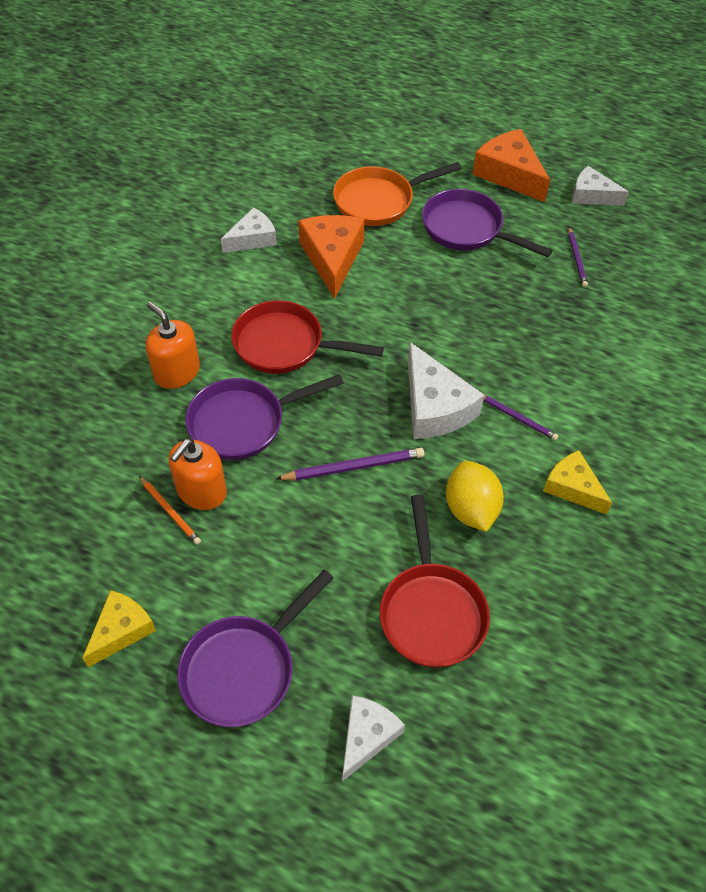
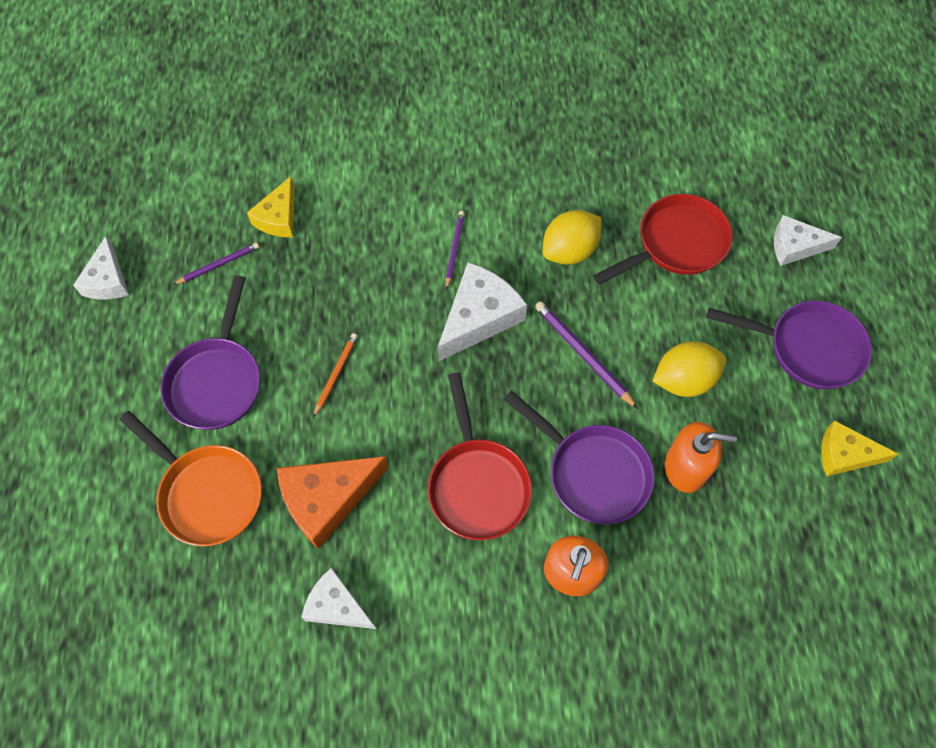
camera: 115 degrees left, 10 degrees up
(170, 512) = (722, 482): orange pencil -> orange pencil (335, 374)
(280, 534) = (684, 380): none -> yellow lemon
(509, 174) = (100, 372): orange cheese -> none
(572, 487) = (504, 188): yellow cheese -> yellow cheese (278, 217)

